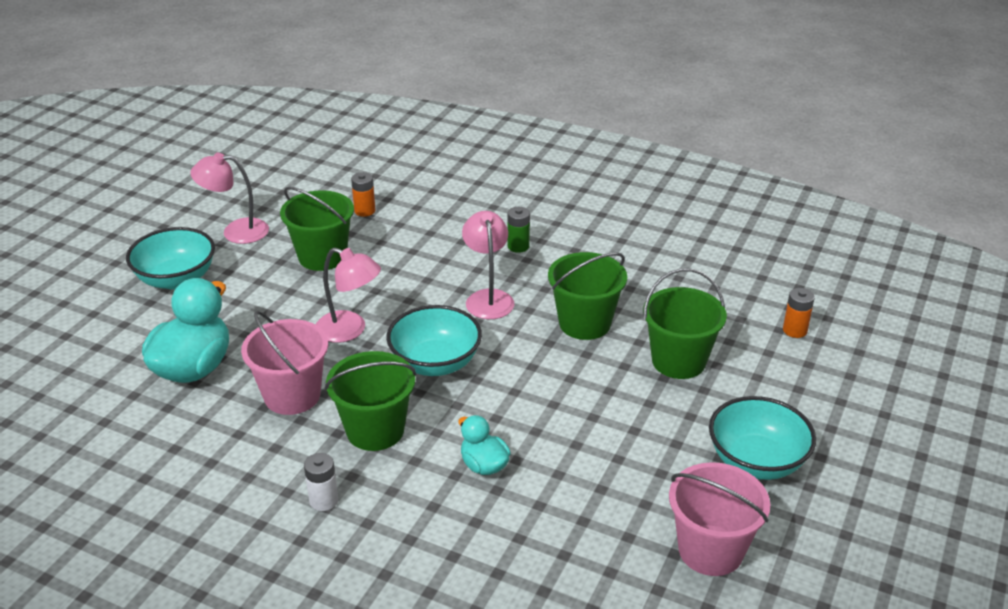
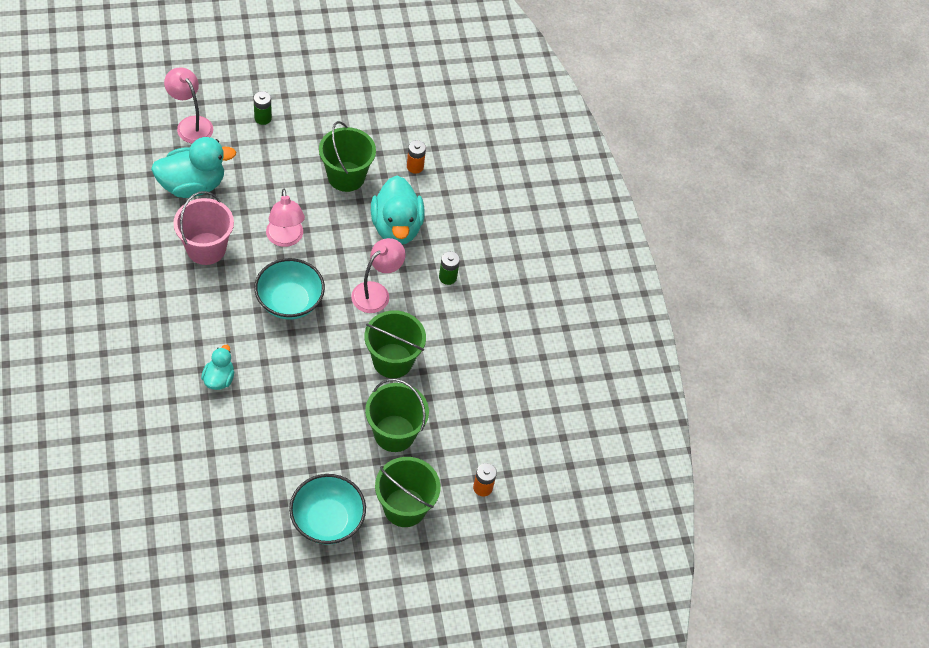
camera: 45 degrees right, 20 degrees up
(176, 279) = (263, 118): turquoise bowl -> green battery
(236, 231) = (334, 113): pink lamp -> pink lamp (191, 124)
(323, 500) = (136, 318): white battery -> none
(375, 430) = (208, 308): green bucket -> green bucket (404, 507)
(423, 252) = (396, 227): none -> turquoise duck
(710, 550) = (232, 529): pink bucket -> none

